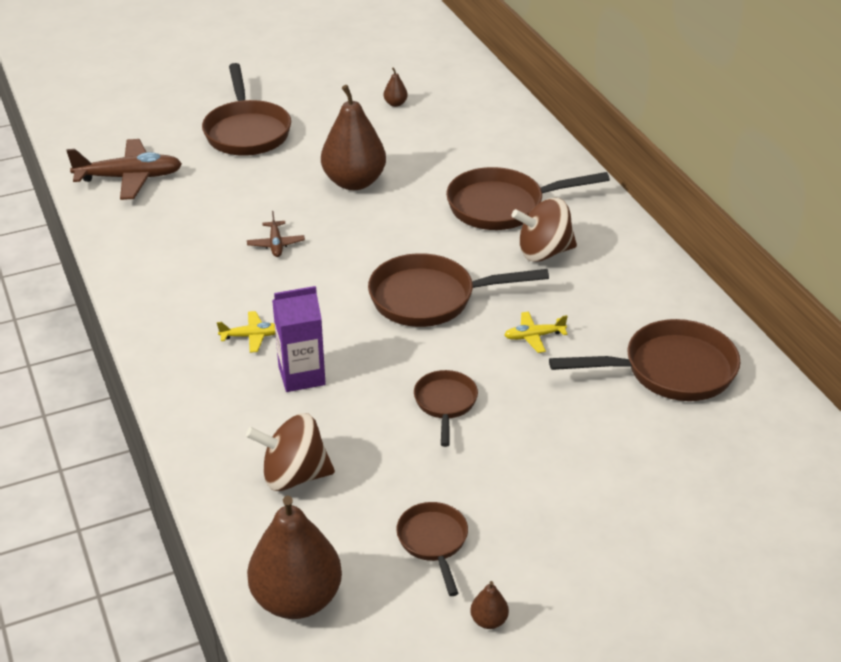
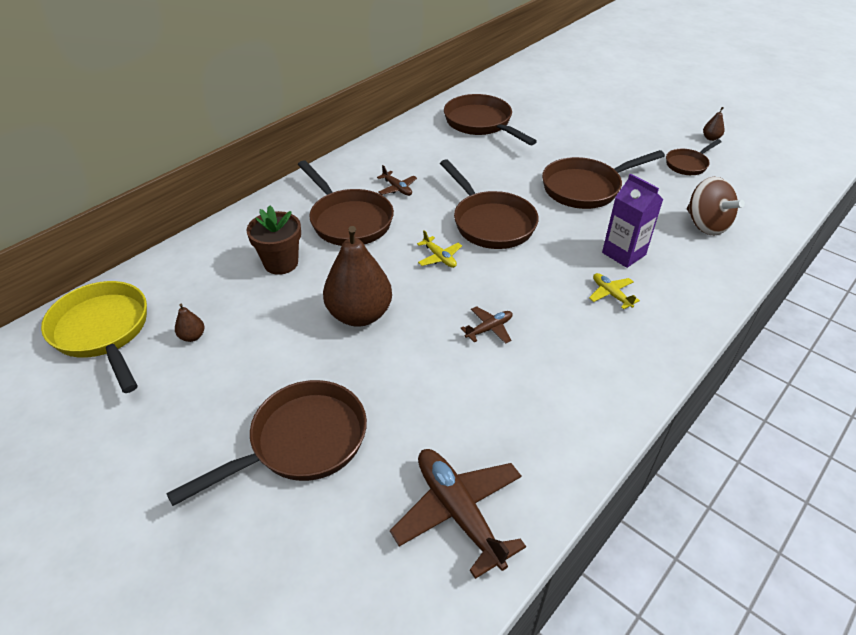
camera: 115 degrees left, 5 degrees up
(297, 599) = (777, 194): brown pear -> none
(433, 69) = (103, 332): none -> yellow pan
(445, 404) = (586, 188): brown pan -> brown pan, size x1.78
(460, 156) = (281, 263): none -> brown flower pot
(533, 336) = (493, 172): yellow plane -> yellow plane (439, 257)
(543, 252) = (397, 188): brown spinning top -> brown plane

